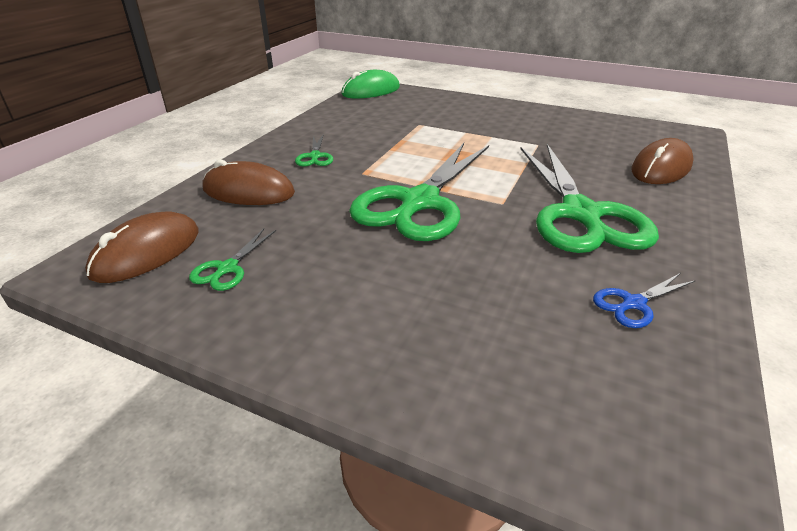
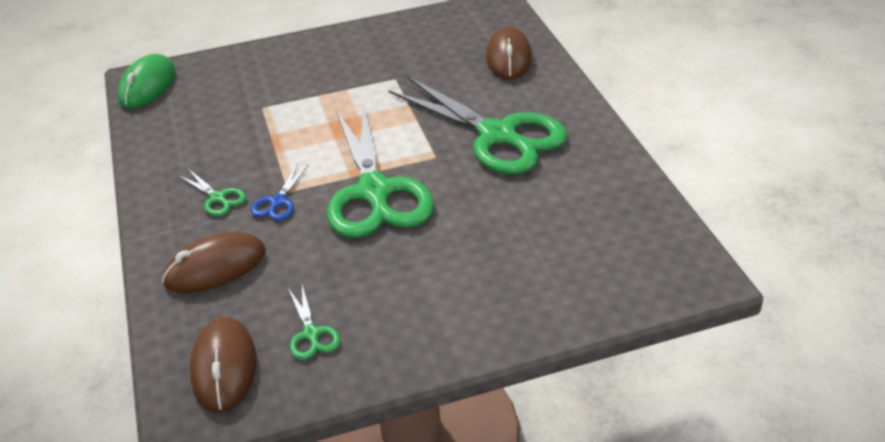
camera: 40 degrees left, 5 degrees up
(633, 304) = (591, 189): blue scissors -> blue scissors (278, 202)

